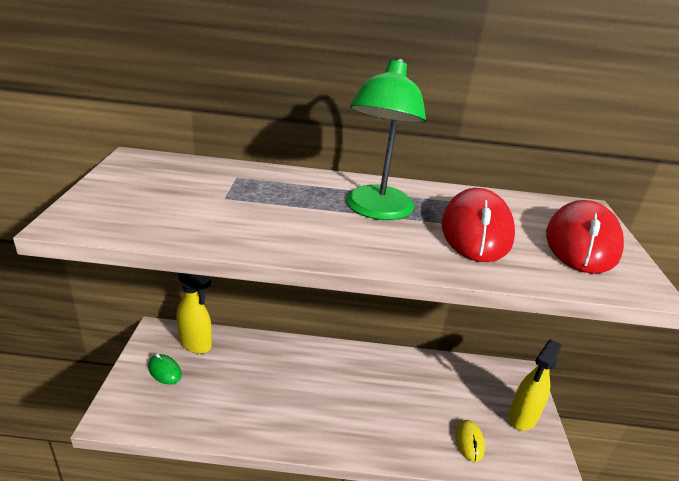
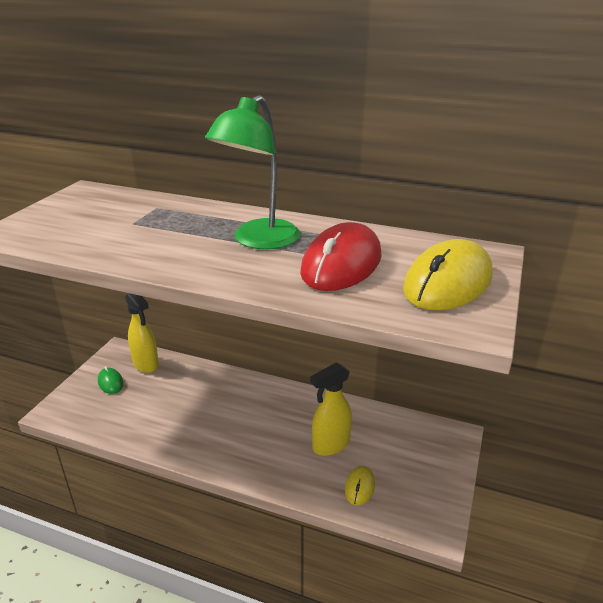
camera: 20 degrees right, 0 degrees up
(522, 417) = (431, 475): yellow spray bottle -> yellow spray bottle (330, 445)
(582, 243) = (448, 282): red mouse -> yellow mouse

